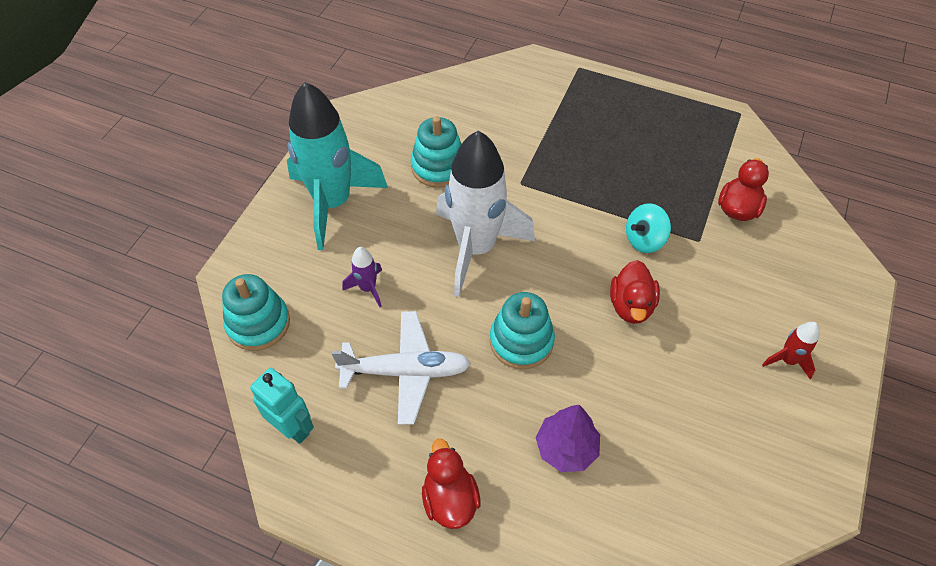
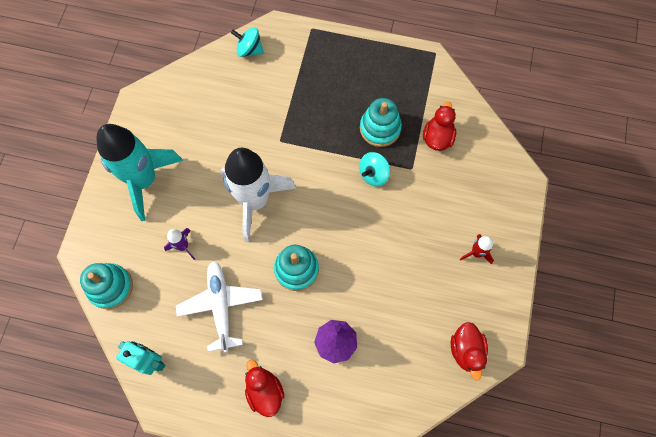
camera: 10 degrees left, 15 degrees up
(406, 371) = (221, 306): white plane -> white plane turned 90 degrees counterclockwise
(438, 167) = (217, 136): turquoise stacking toy -> turquoise stacking toy (380, 128)
(496, 80) = (249, 50): none -> turquoise spinning top
(631, 305) = (369, 229): red duck -> red duck (466, 350)

